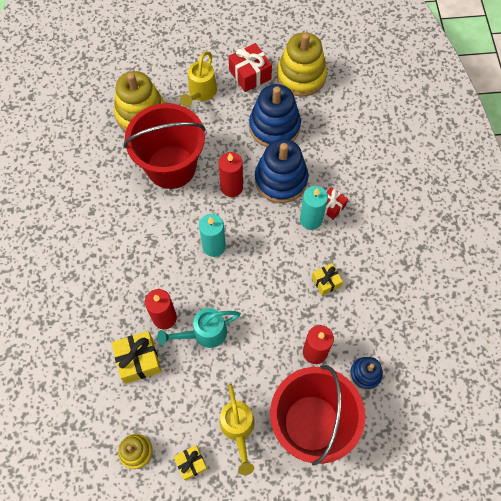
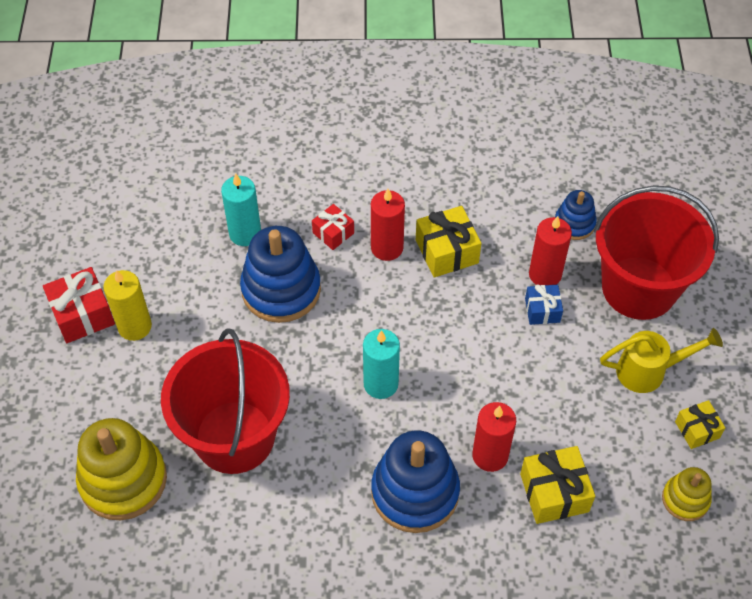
camera: 85 degrees left, 10 degrees down
(200, 93) = (102, 387): yellow watering can -> none
(203, 334) = (516, 405): turquoise watering can -> none
(231, 187) = (284, 354): red candle -> red candle (387, 248)
(244, 103) = (135, 326): none -> yellow candle
(274, 126) = (187, 289): blue stacking toy -> blue stacking toy (415, 492)
(283, 350) = (542, 310): none -> blue gift
(301, 76) = (103, 247): yellow stacking toy -> none
(311, 220) = (351, 259): turquoise candle -> turquoise candle (245, 233)
(326, 282) = (447, 251): yellow gift -> yellow gift, size x1.63

